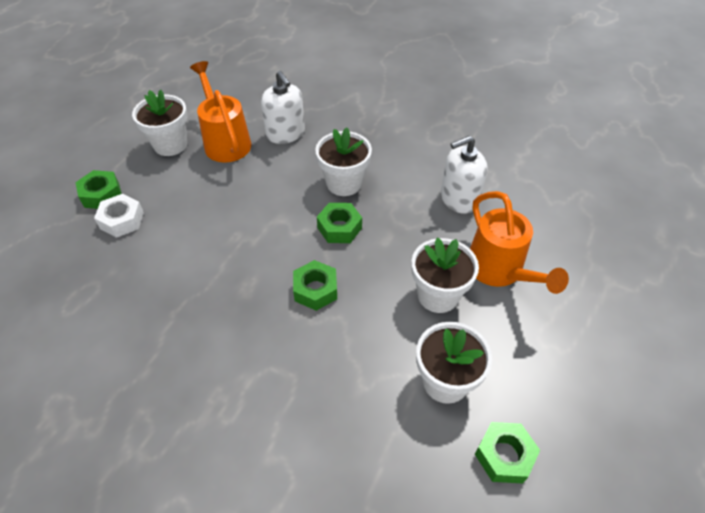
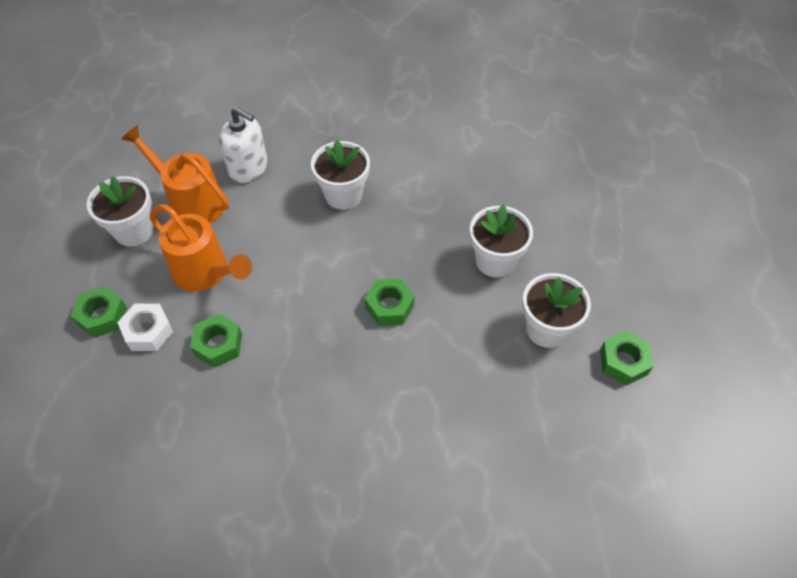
camera: 30 degrees left, 5 degrees up
(339, 228) = (370, 240): green nut -> green nut (218, 344)
(459, 199) = (456, 165): white soap dispenser -> none
(499, 271) = (530, 216): orange watering can -> orange watering can (206, 273)

